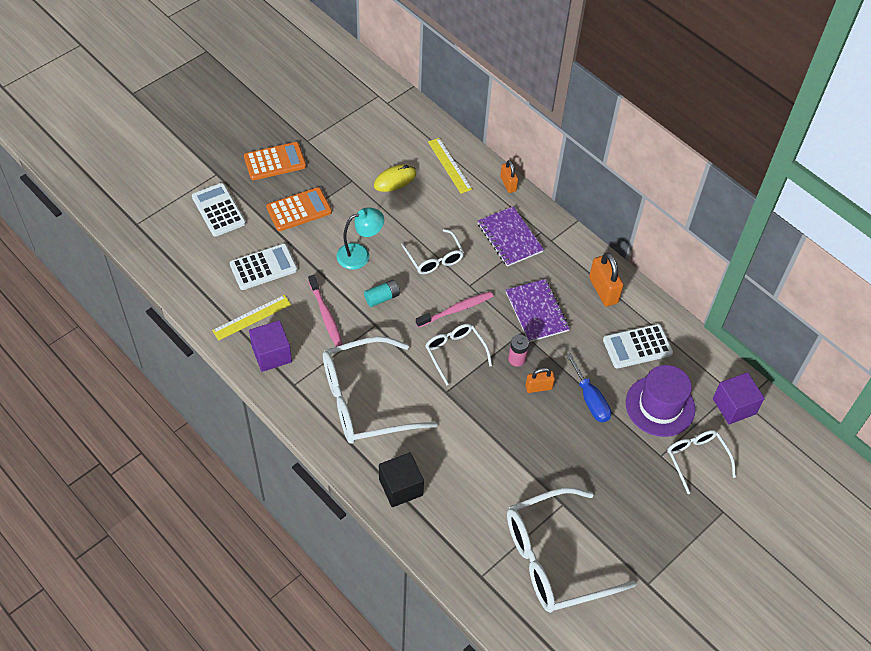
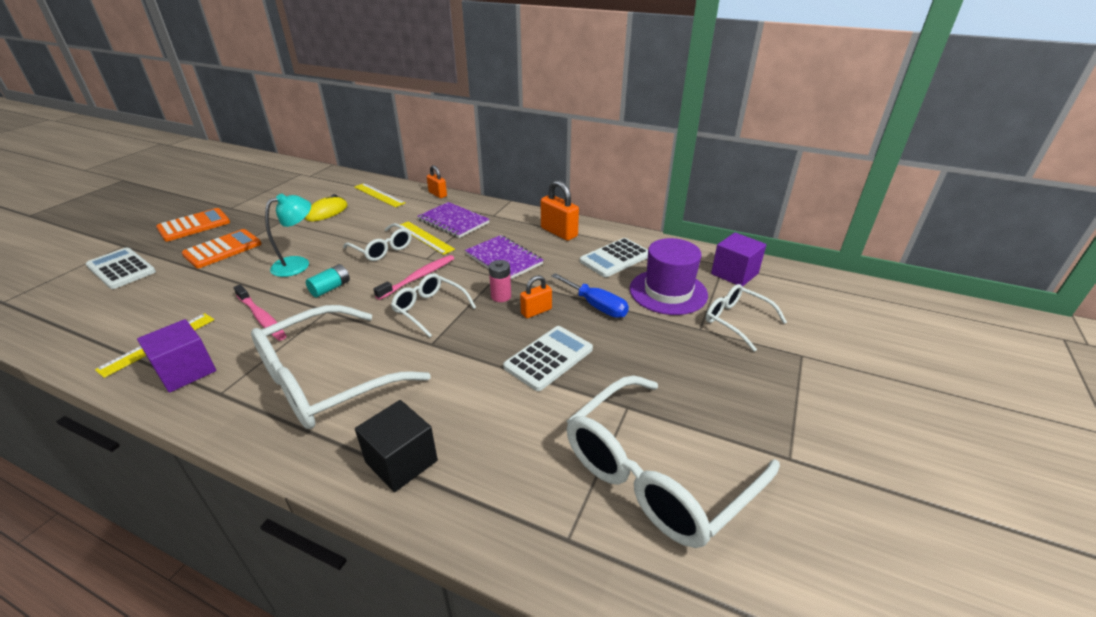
camera: 20 degrees left, 20 degrees down
(263, 267) = (177, 298): white calculator -> white calculator (548, 358)
(476, 254) = (424, 237): none -> yellow ruler

